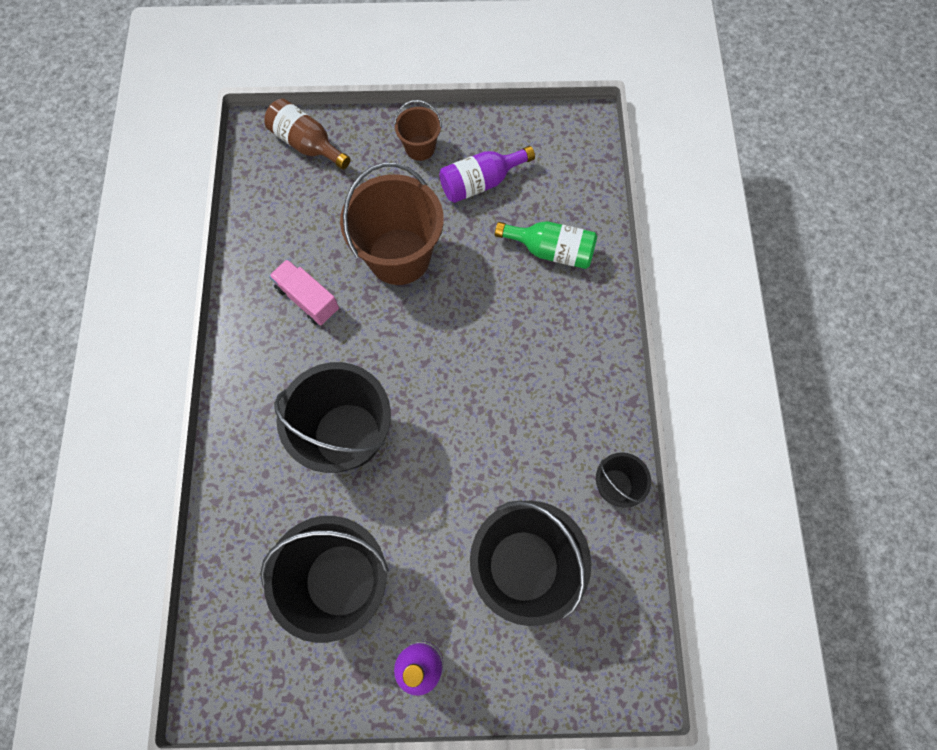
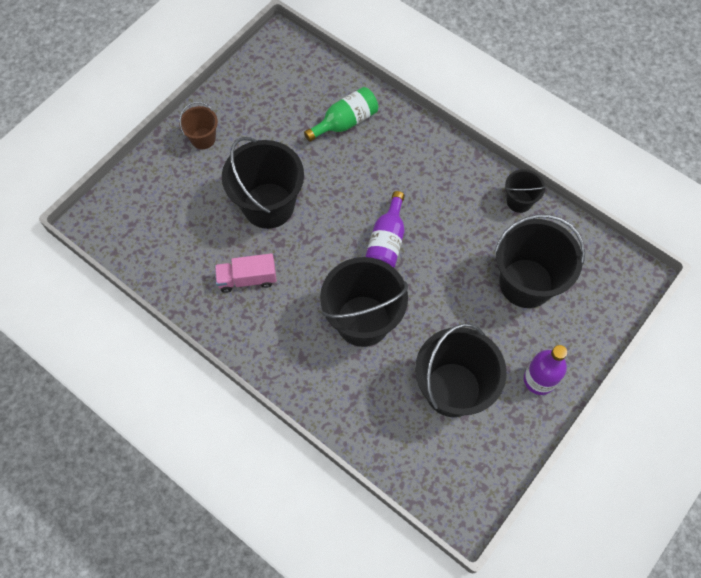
camera: 50 degrees left, 5 degrees down
(307, 144) = (132, 200): brown bottle -> none
(399, 256) = (268, 205): brown bucket -> black bucket
(481, 182) = (262, 124): purple bottle -> purple bottle (386, 242)

